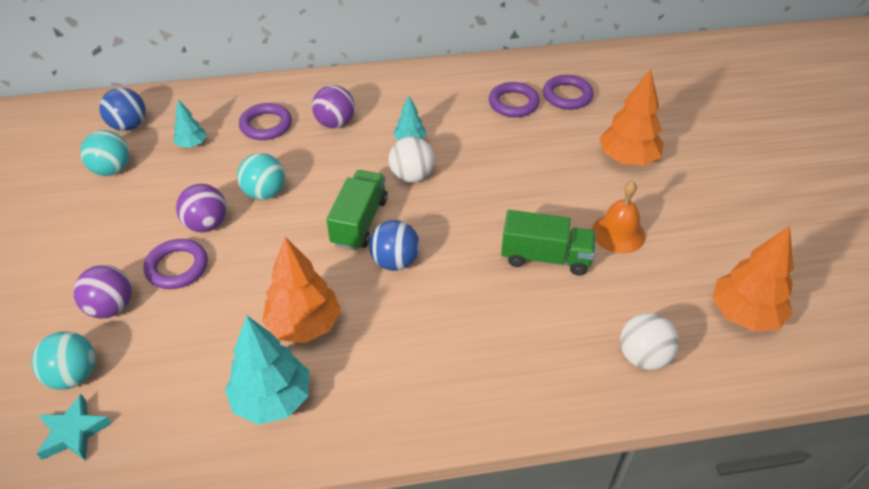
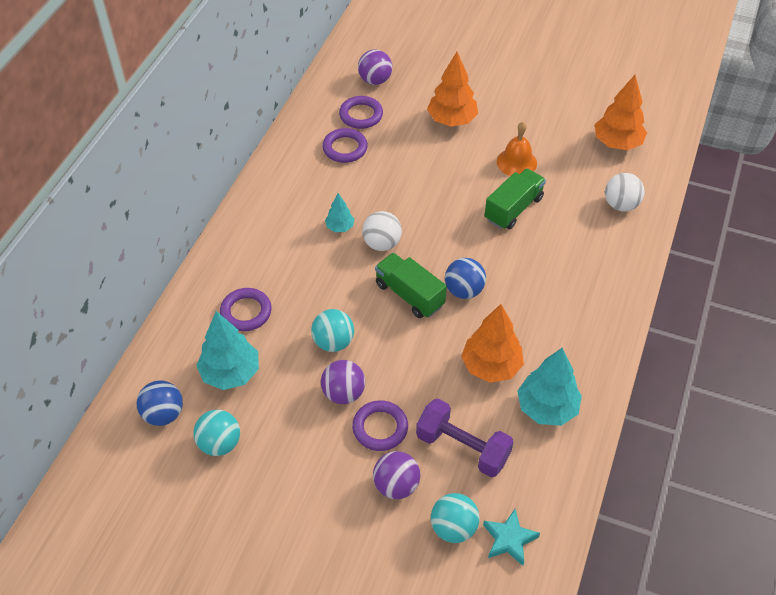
camera: 60 degrees left, 5 degrees up
(181, 343) = (462, 448): none -> purple dumbbell
(192, 144) = (230, 373): turquoise tree -> turquoise tree, size x1.88
(335, 123) = (281, 265): purple ball -> purple ball (375, 80)

